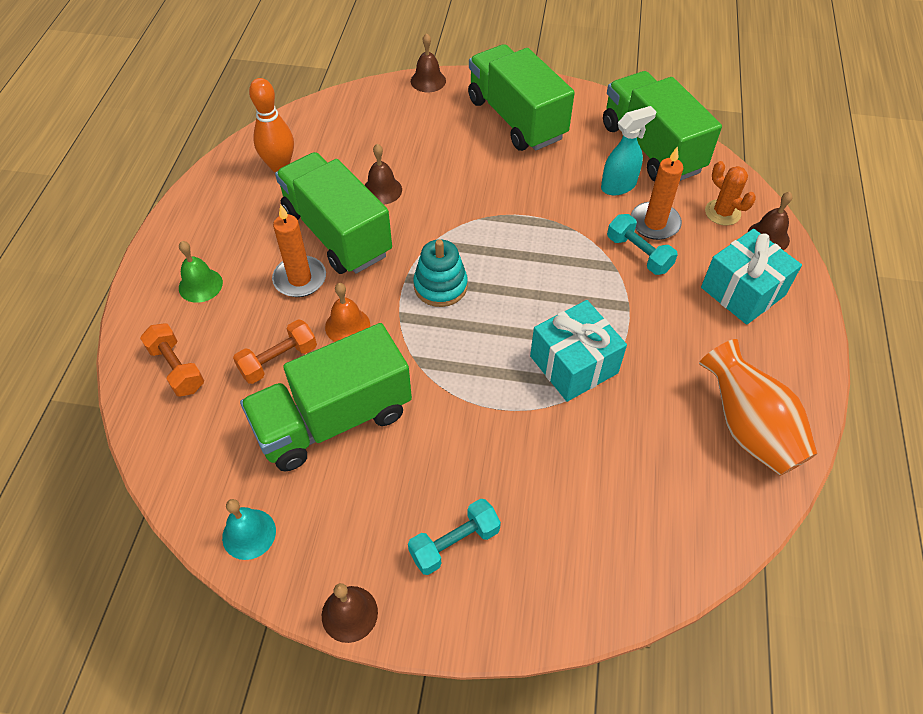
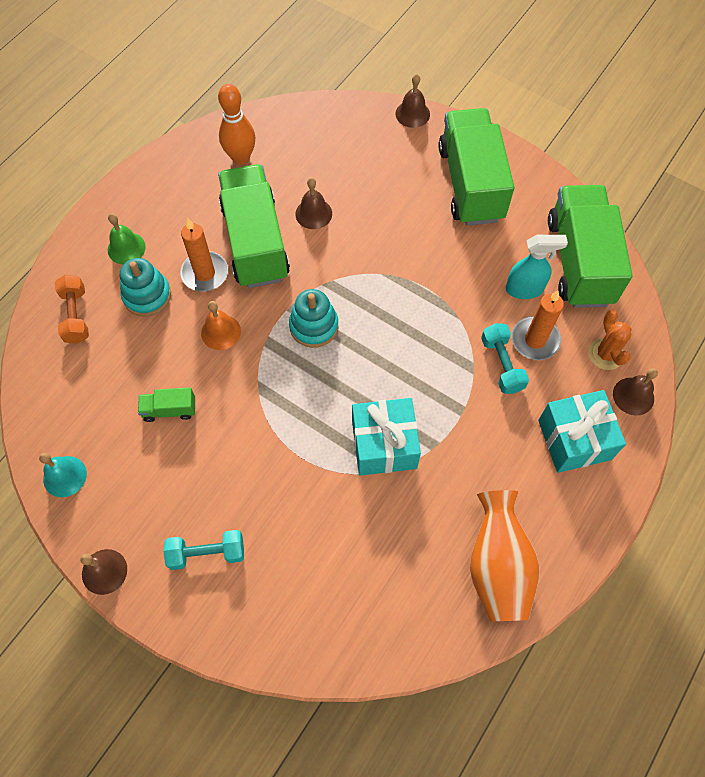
camera: 25 degrees right, 10 degrees up
(248, 321) = (147, 296): none -> turquoise stacking toy
(278, 360) = (153, 341): orange dumbbell -> none
(333, 419) = (169, 410): green truck -> green truck, size x0.41

